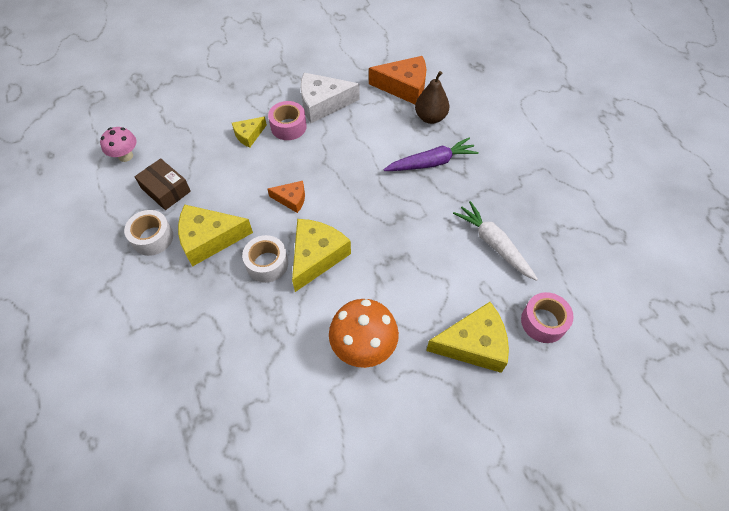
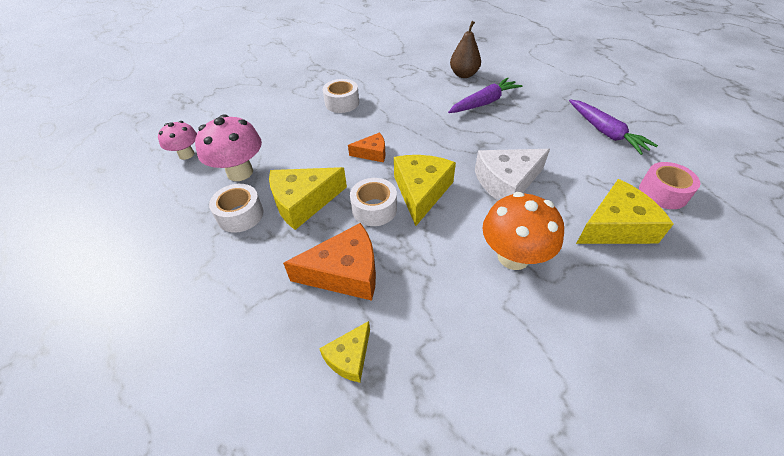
camera: 15 degrees left, 10 degrees down
(166, 190) = (240, 172): brown box -> pink mushroom
(249, 135) = (307, 115): yellow cheese -> yellow cheese (349, 357)
(288, 126) = (342, 103): pink tape -> white tape
(323, 104) = (365, 82): white cheese -> white cheese (506, 182)
(404, 87) = (429, 60): orange cheese -> orange cheese (345, 272)
(494, 244) = (577, 146): white carrot -> none
(534, 234) = (605, 132): none -> purple carrot

